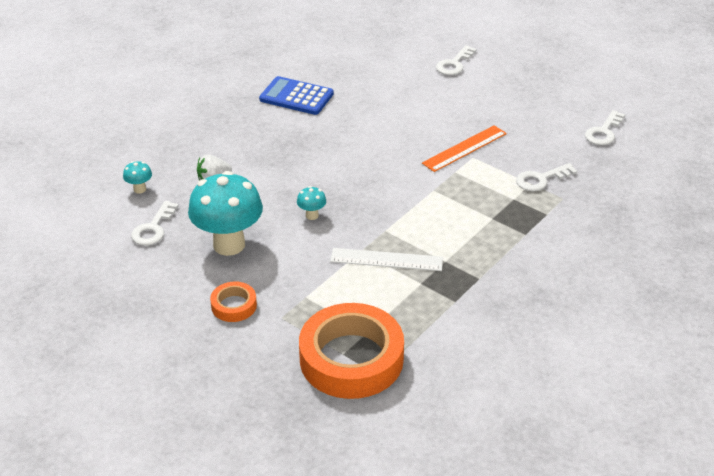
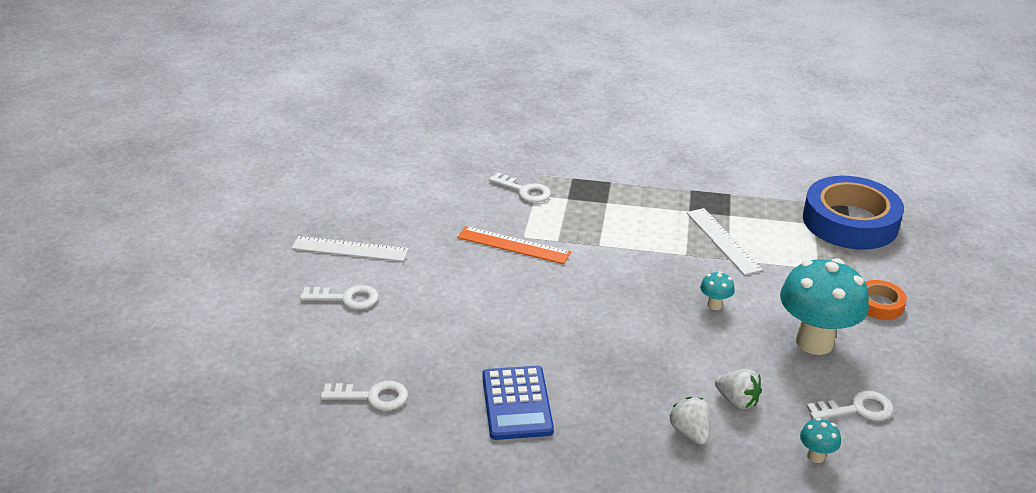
camera: 120 degrees left, 5 degrees down
(208, 149) = (690, 433): none -> white strawberry
(351, 359) = (850, 222): orange tape -> blue tape
(513, 78) = (350, 249): none -> white ruler
(603, 132) = (415, 175): white key -> white key (372, 397)

